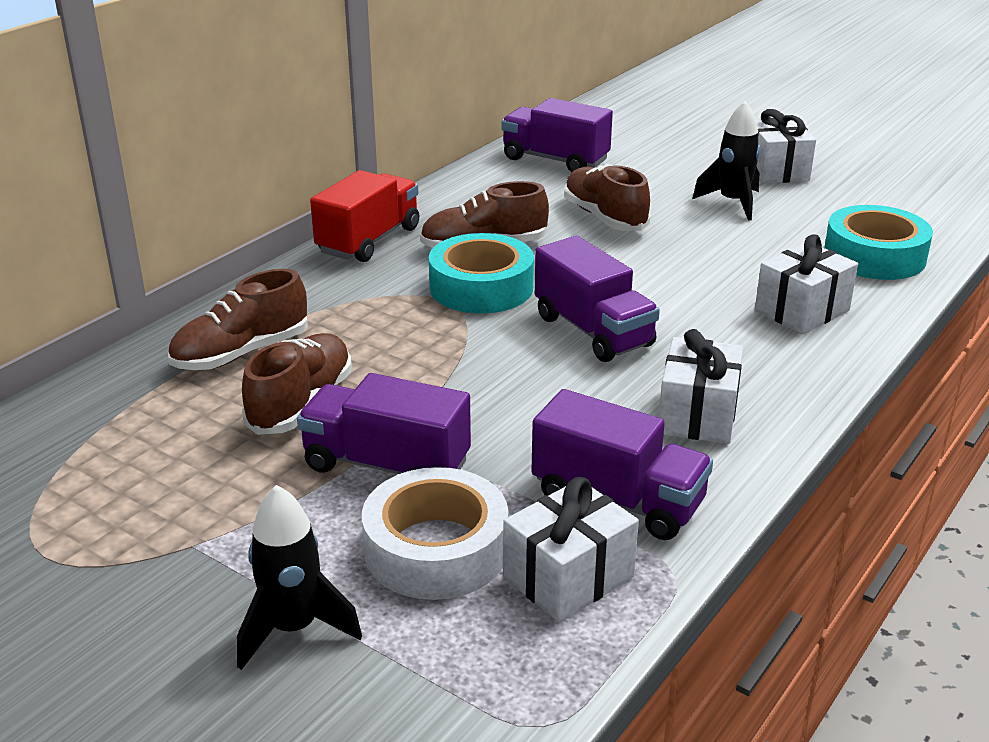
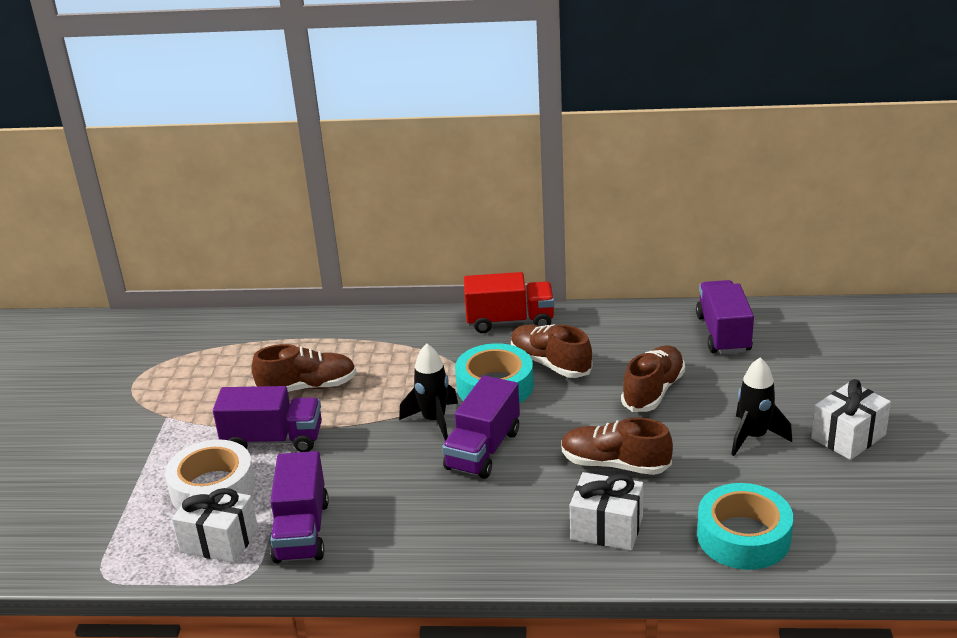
camera: 60 degrees right, 0 degrees up
(241, 353) = (339, 345): brown shoe -> brown shoe (615, 464)
(294, 629) = (126, 474): black rocket -> black rocket (434, 420)
(386, 465) = (273, 440): purple truck -> purple truck turned 105 degrees clockwise
(697, 415) = (418, 529): white gift -> none

